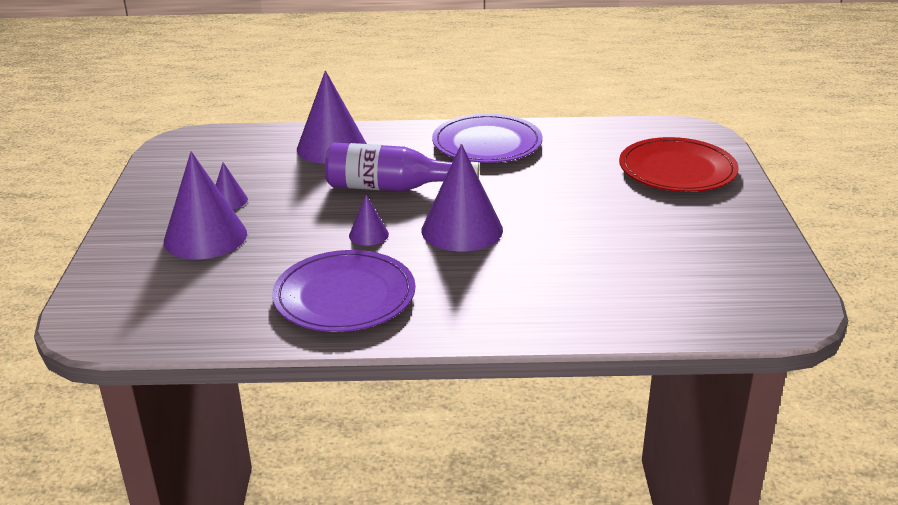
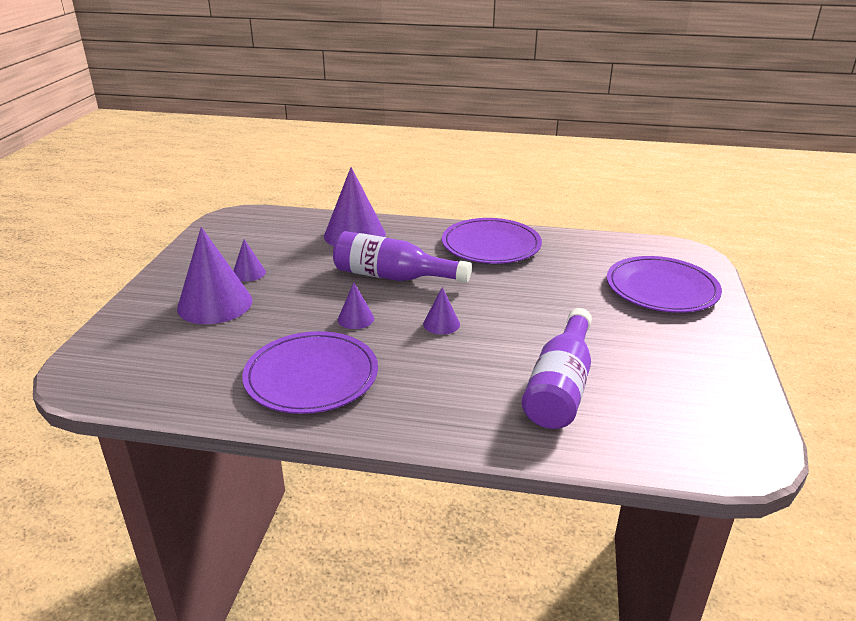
camera: 10 degrees right, 0 degrees up
(462, 229) = (441, 324): purple cone -> purple cone, size x0.49
(602, 275) = (560, 386): none -> purple bottle
(677, 170) = (661, 288): red plate -> purple plate

